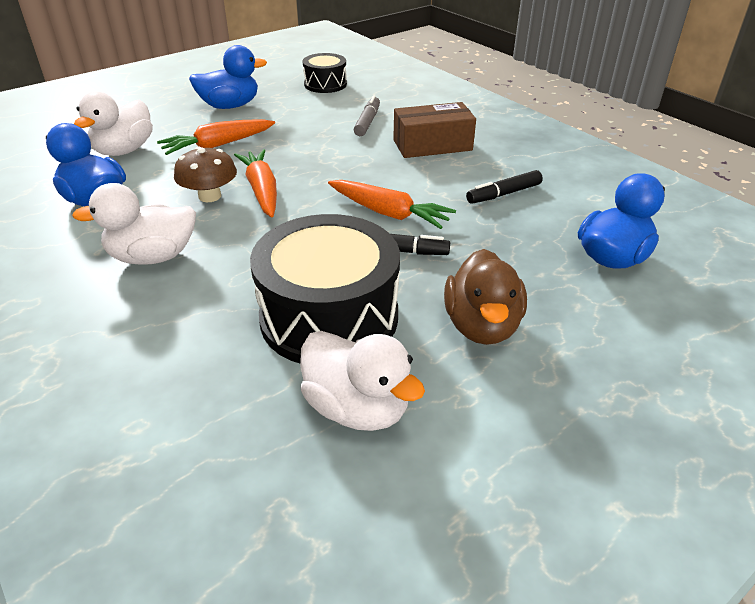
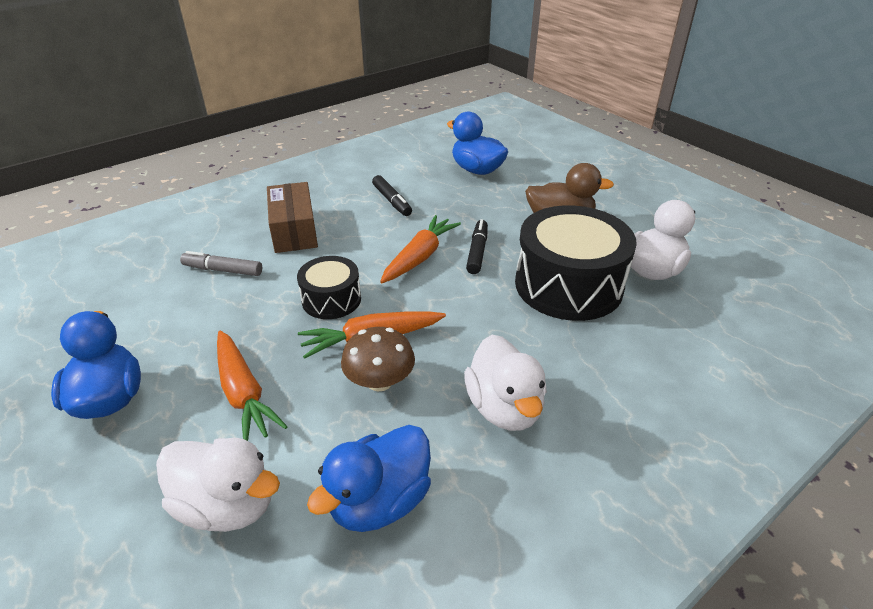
camera: 90 degrees left, 0 degrees up
(325, 84) = (84, 307): black drum -> black drum (331, 299)

